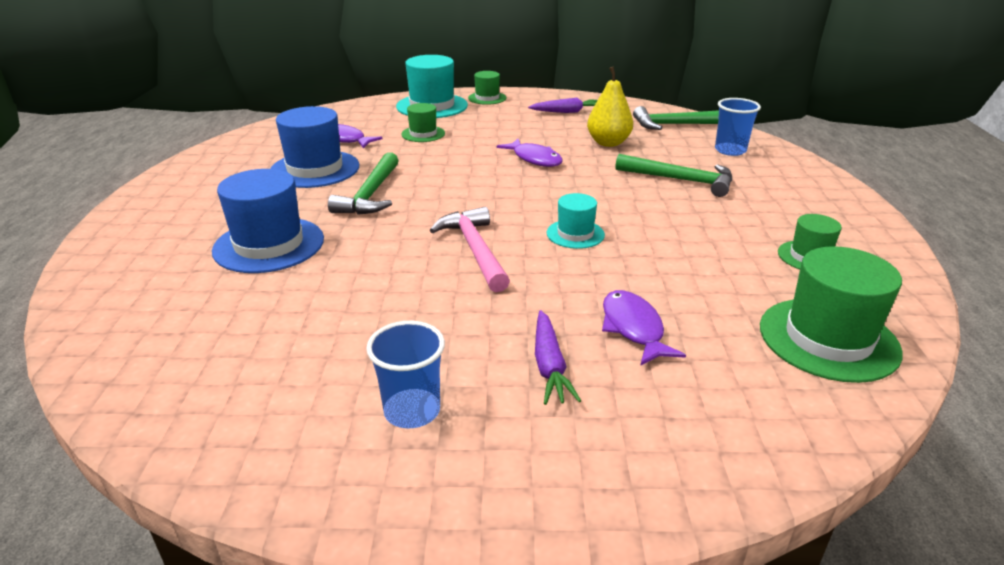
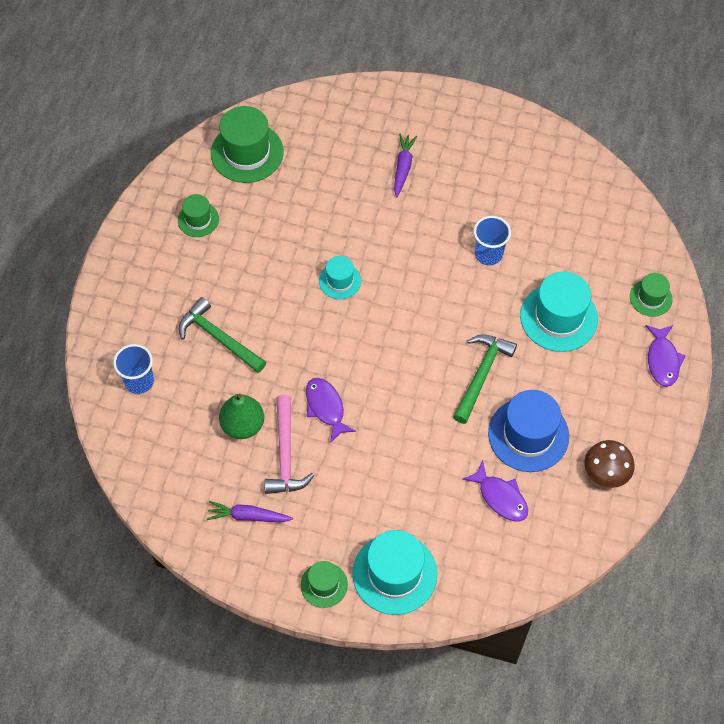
camera: 165 degrees left, 30 degrees up
(233, 160) = (605, 473): none -> brown mushroom
(269, 245) = (558, 317): blue hat -> turquoise hat
(412, 411) = (478, 155): blue cup -> blue cup (488, 254)
(423, 134) = (418, 492): green hat -> green hat (650, 298)
(475, 250) = (416, 278): pink hammer -> pink hammer (285, 454)
(608, 143) = (243, 425): yellow pear -> green pear
(633, 328) = (346, 183): purple fish -> purple fish (662, 360)
(676, 125) = (151, 451): green hammer -> none

